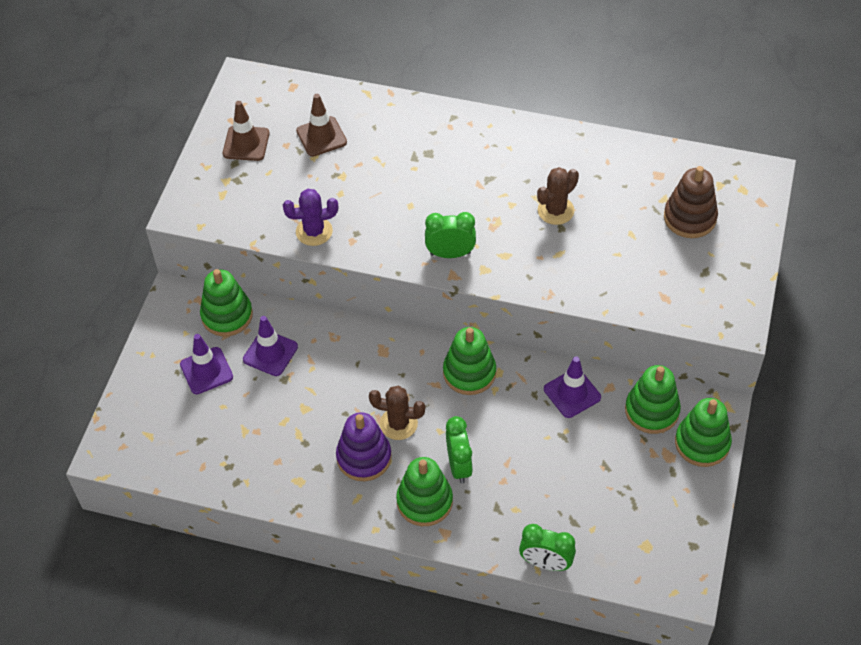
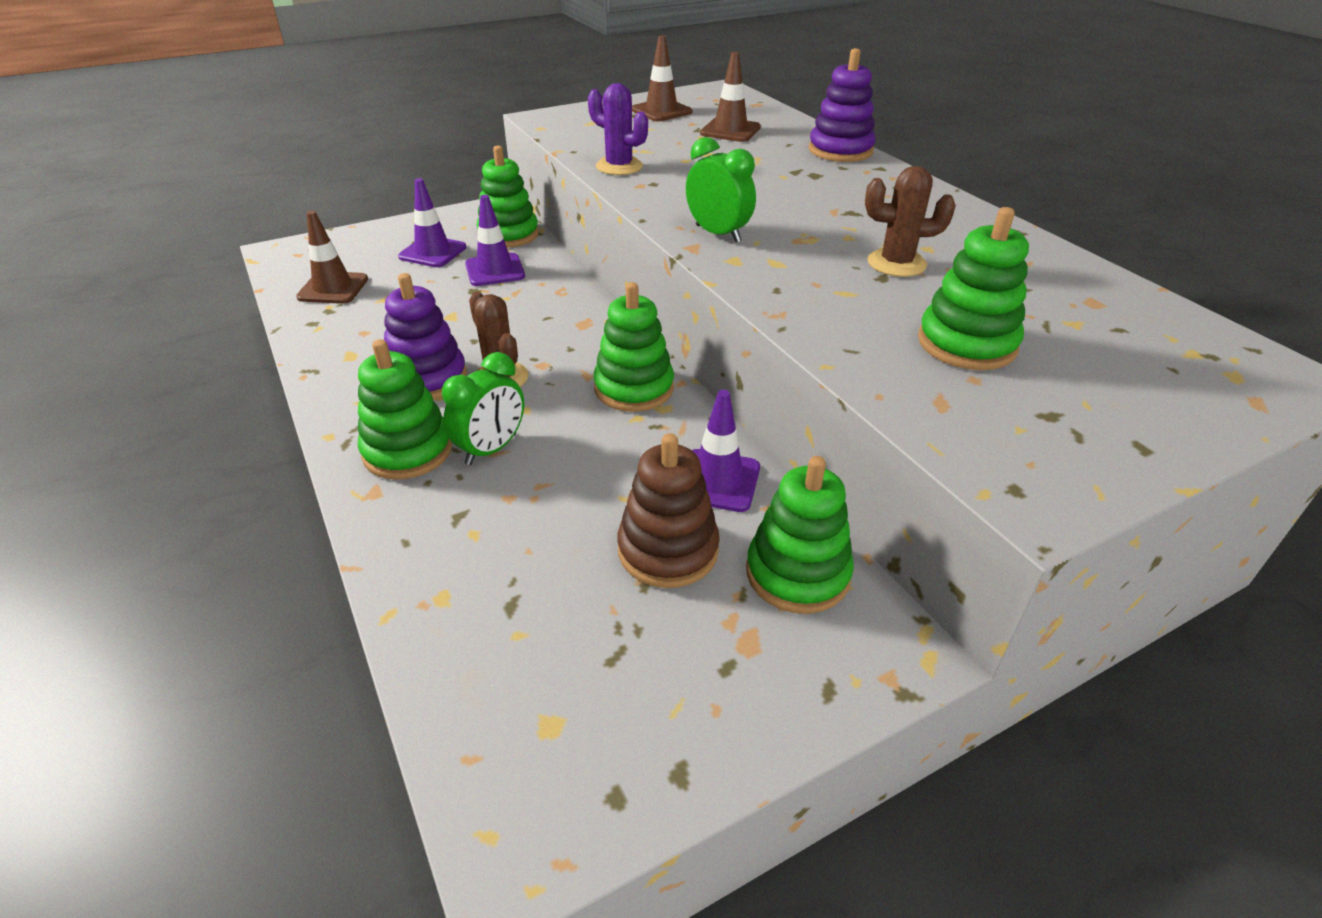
camera: 45 degrees right, 15 degrees down
(200, 450) = (333, 288): none -> brown traffic cone
(411, 113) = (840, 150): none -> purple stacking toy
(545, 563) = (406, 618): green clock -> none
(689, 218) = (1095, 356): brown stacking toy -> brown stacking toy (668, 550)
(702, 443) = (823, 670): green stacking toy -> green stacking toy (966, 344)

